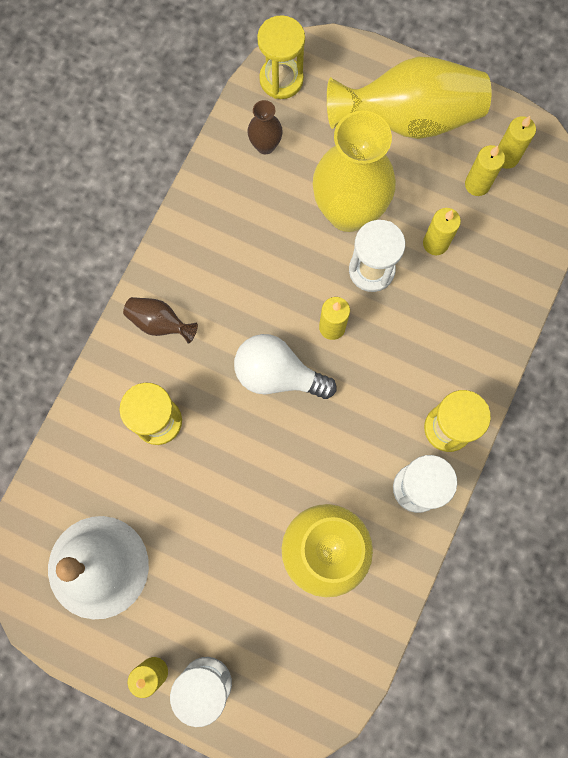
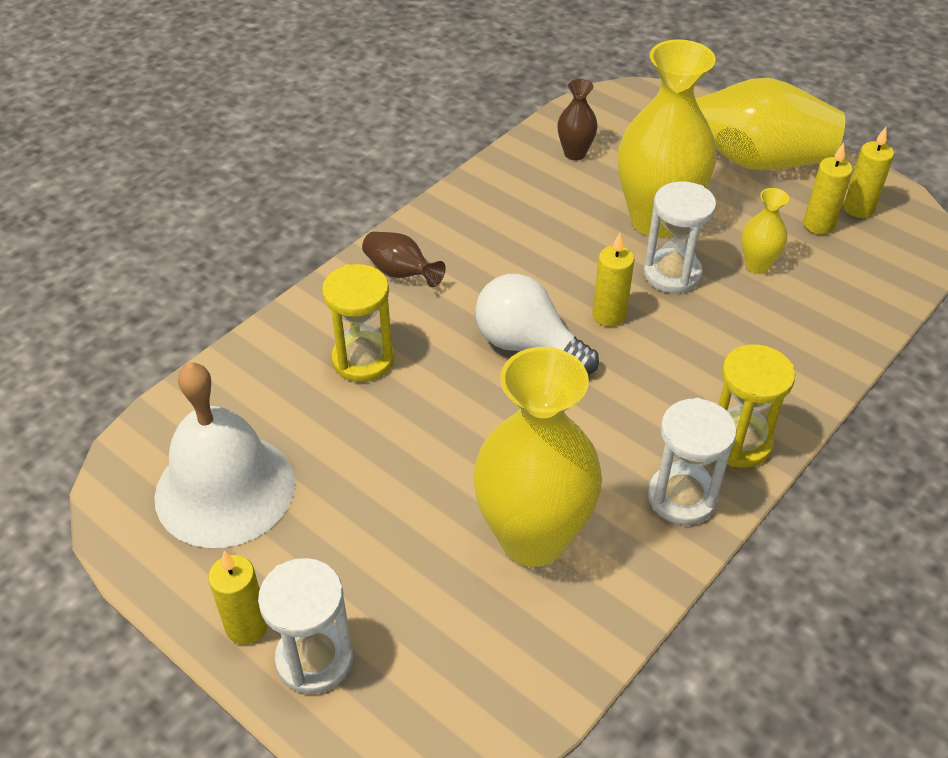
camera: 15 degrees right, 30 degrees down
(281, 79) = (608, 109): yellow hourglass -> none
(435, 243) = (757, 265): yellow candle -> yellow vase

